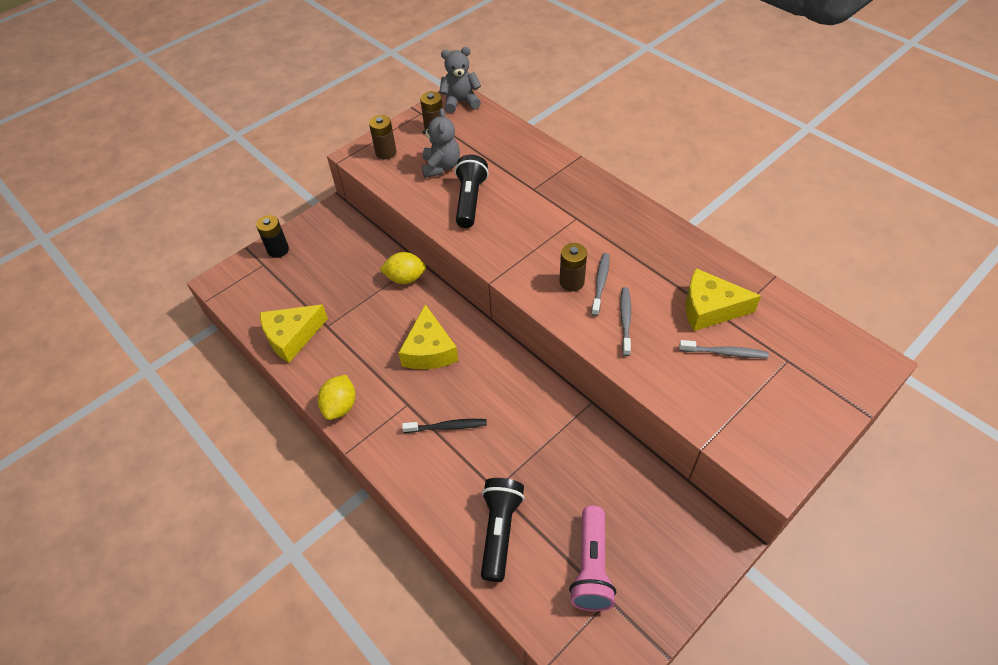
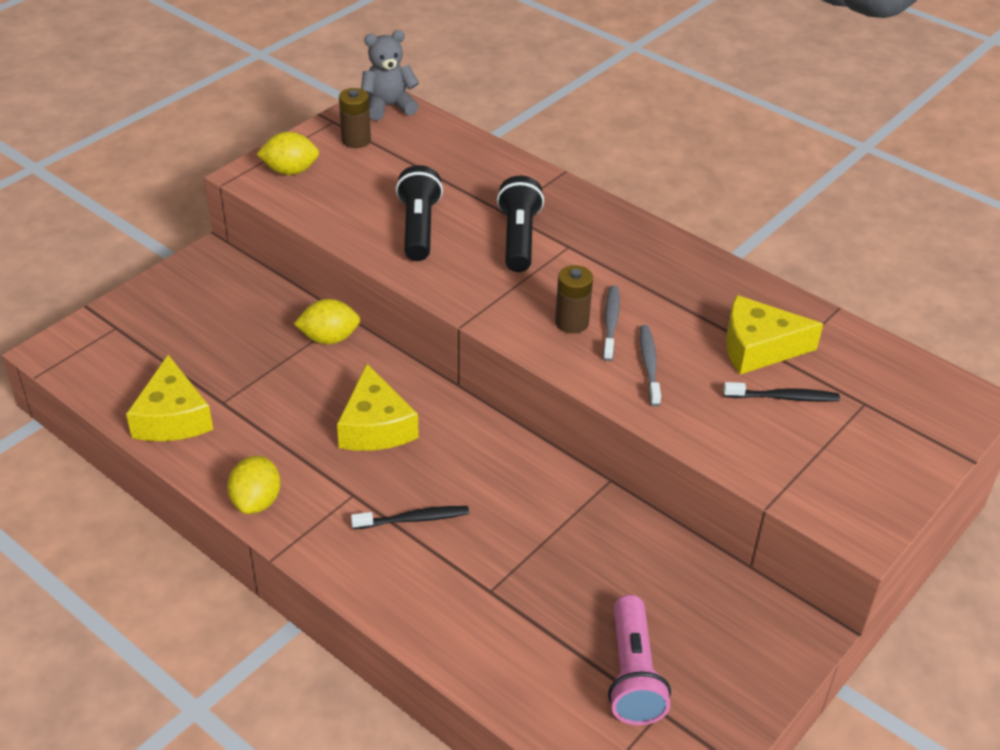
camera: 10 degrees left, 10 degrees down
(278, 250) = (135, 308): black battery -> none
(292, 337) = (172, 417): yellow cheese -> yellow cheese turned 60 degrees counterclockwise
(386, 152) = (290, 171): brown battery -> yellow lemon
(441, 167) = (372, 187): grey teddy bear -> none
(499, 531) = (503, 640): black flashlight -> black flashlight (518, 238)
(725, 352) = (783, 397): grey toothbrush -> black toothbrush

